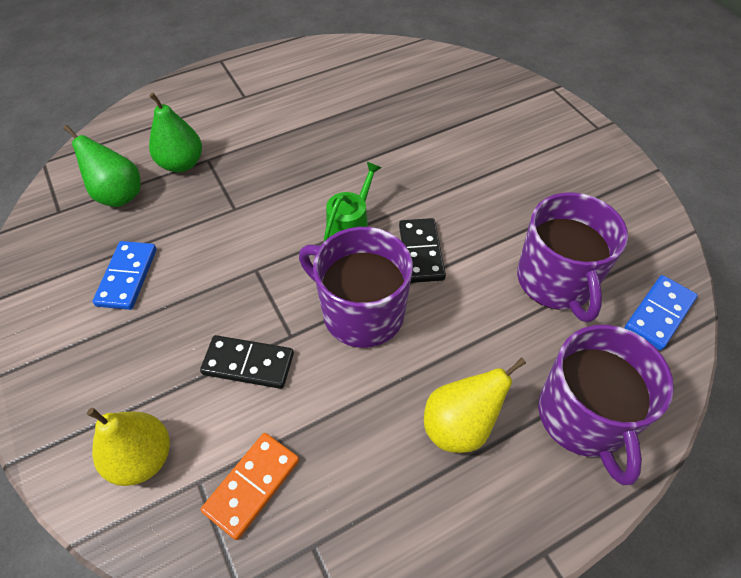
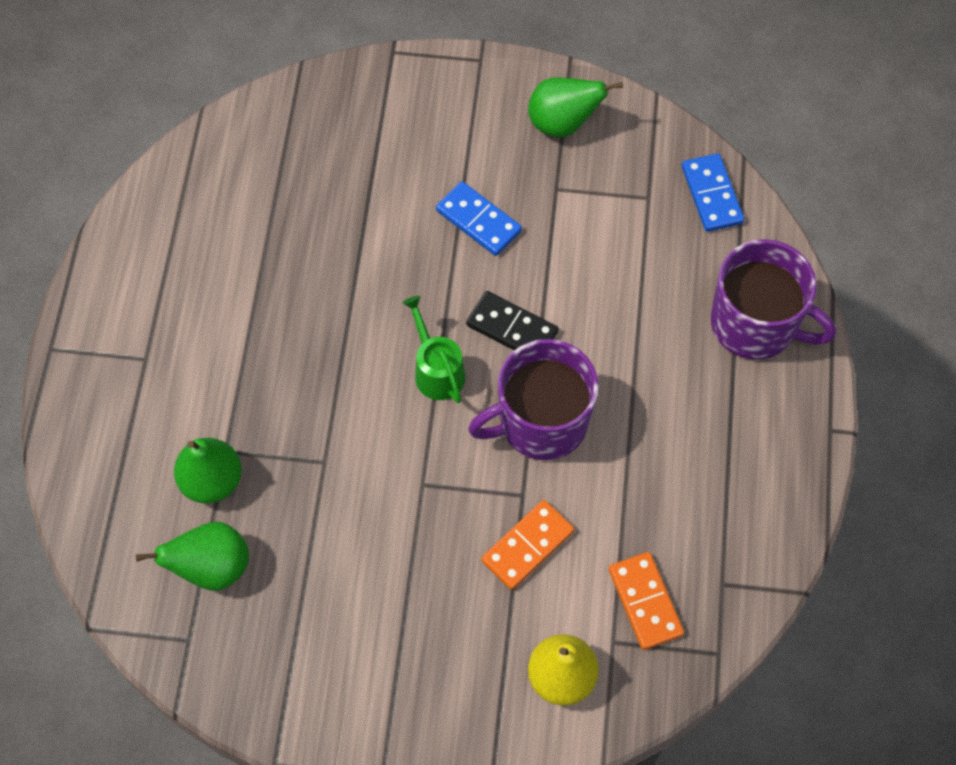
camera: 55 degrees left, 10 degrees up
(127, 277) = (343, 607): blue domino -> blue domino (478, 221)
(248, 363) = (527, 546): black domino -> orange domino
(460, 426) = (701, 417): yellow pear -> none
(556, 281) = (625, 244): purple mug -> none
(606, 192) = (563, 123): none -> green pear

